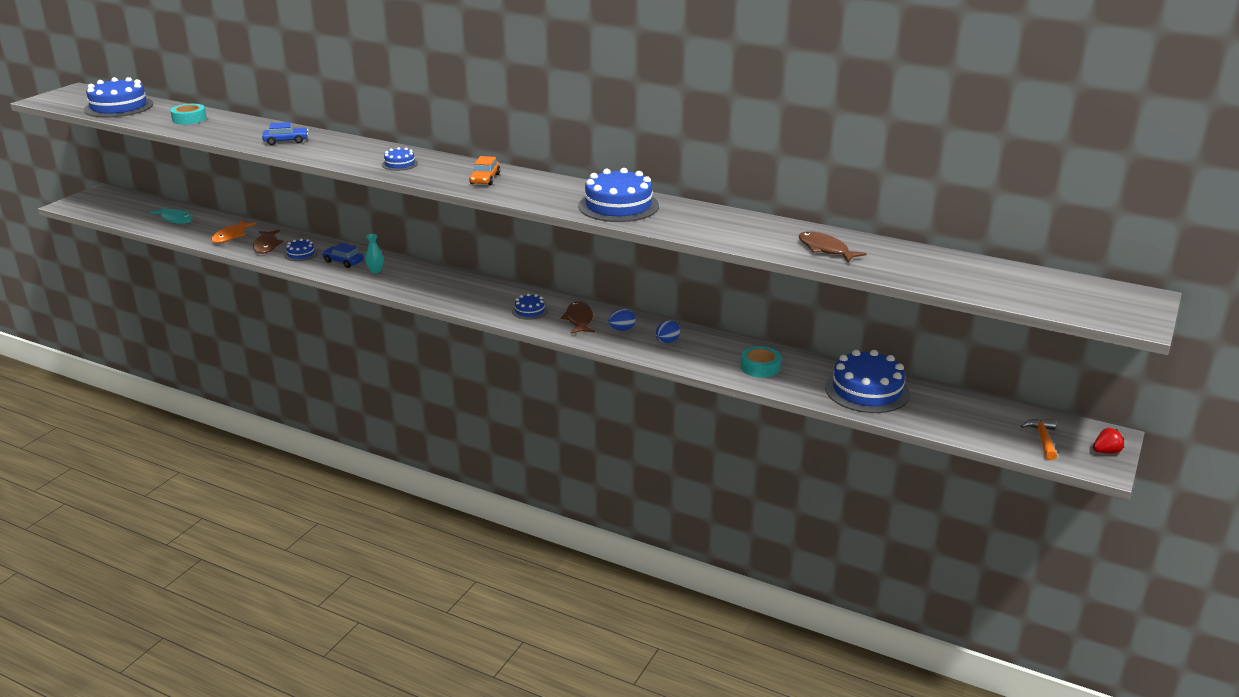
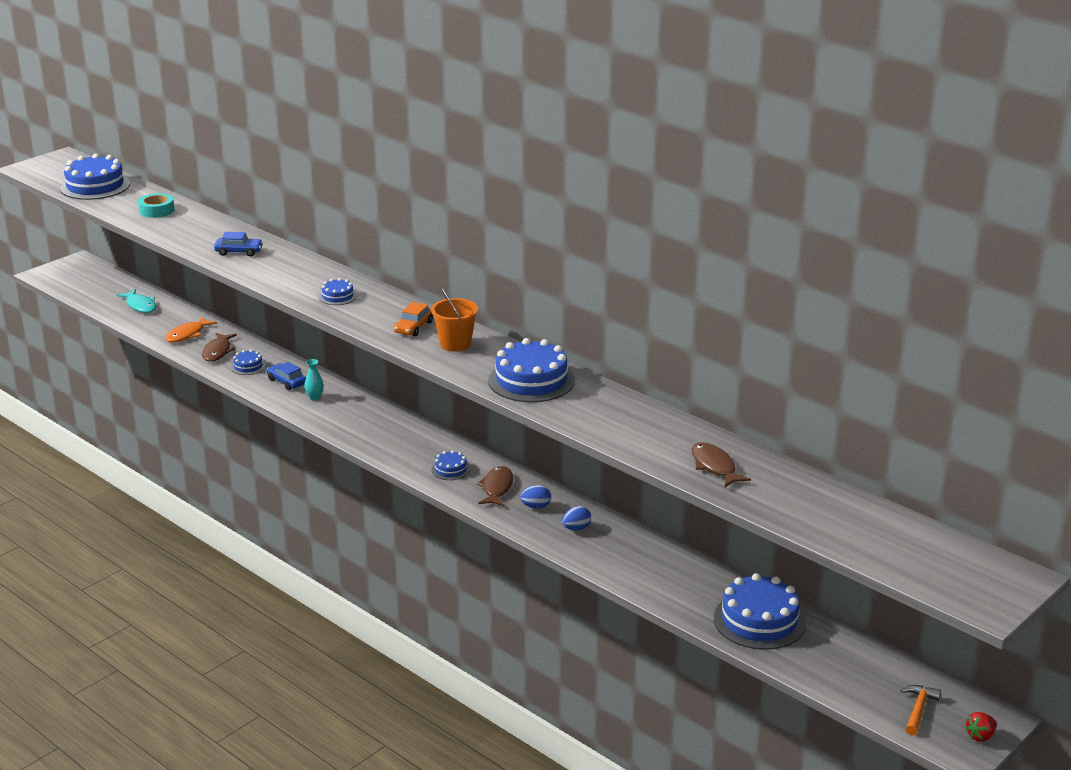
camera: 15 degrees right, 0 degrees up
(531, 187) = (455, 344): none -> orange bucket
(760, 367) = (659, 574): turquoise tape -> none
(1106, 452) = (980, 736): red strawberry -> red strawberry turned 150 degrees clockwise

